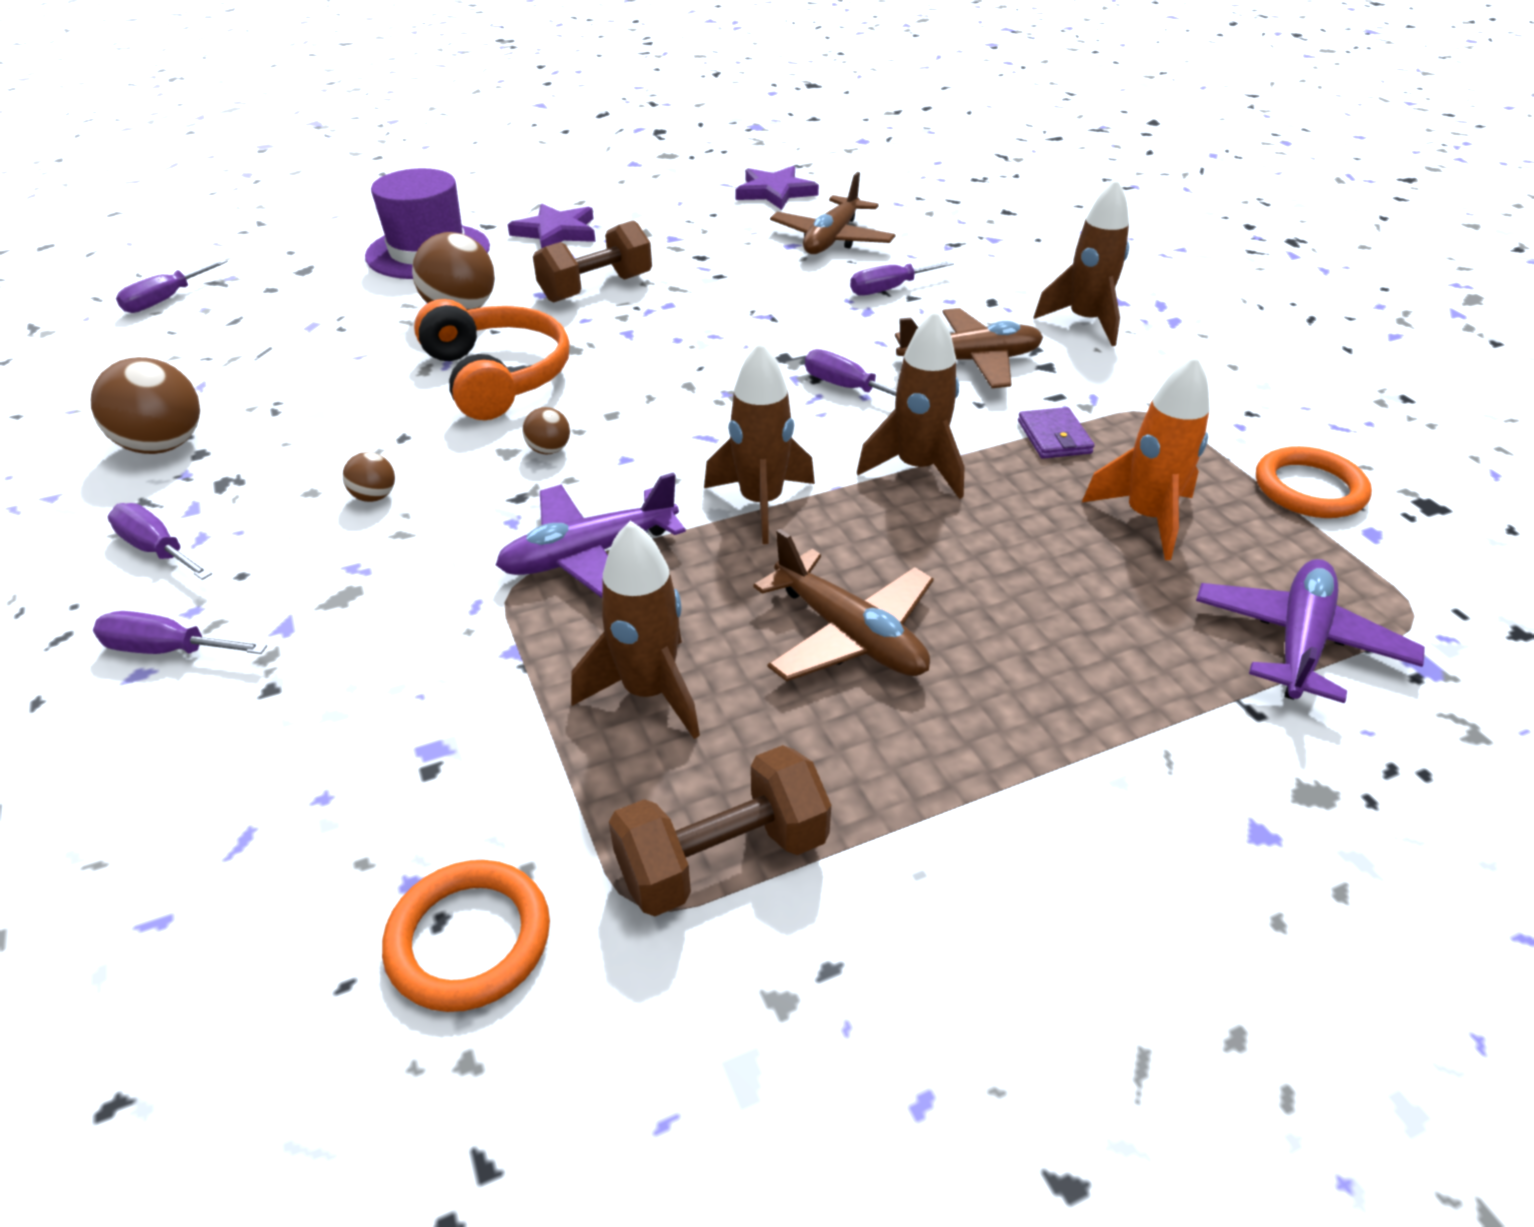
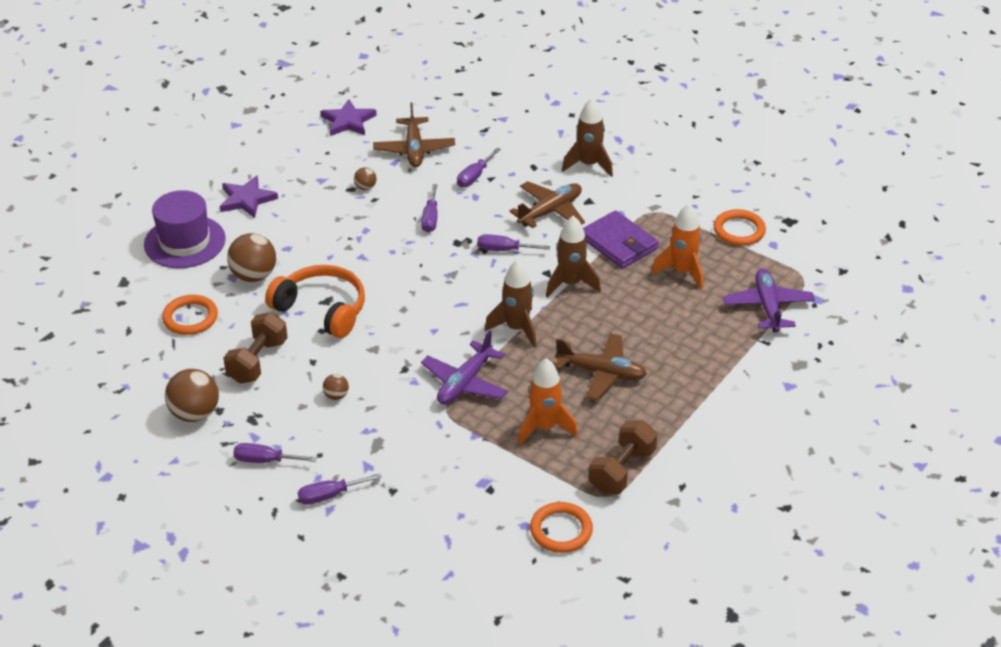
camera: 30 degrees left, 0 degrees up
(166, 300) = (66, 333): purple screwdriver -> purple screwdriver (430, 218)
(323, 331) = (190, 318): none -> orange ring
(549, 450) = (393, 340): brown ball -> brown ball (365, 187)
(596, 288) = (314, 233): brown dumbbell -> brown dumbbell (257, 361)
(648, 692) = (544, 427): brown rocket -> orange rocket
(1054, 437) = (618, 243): purple wallet -> purple wallet, size x1.79

